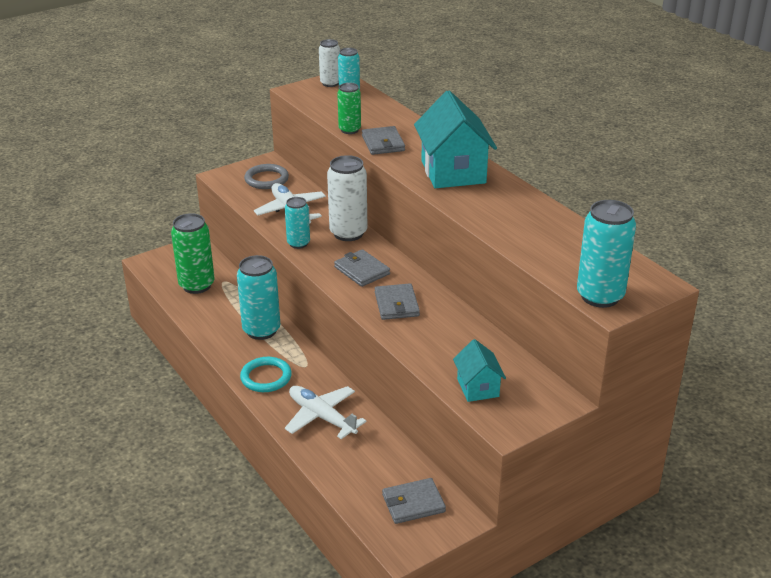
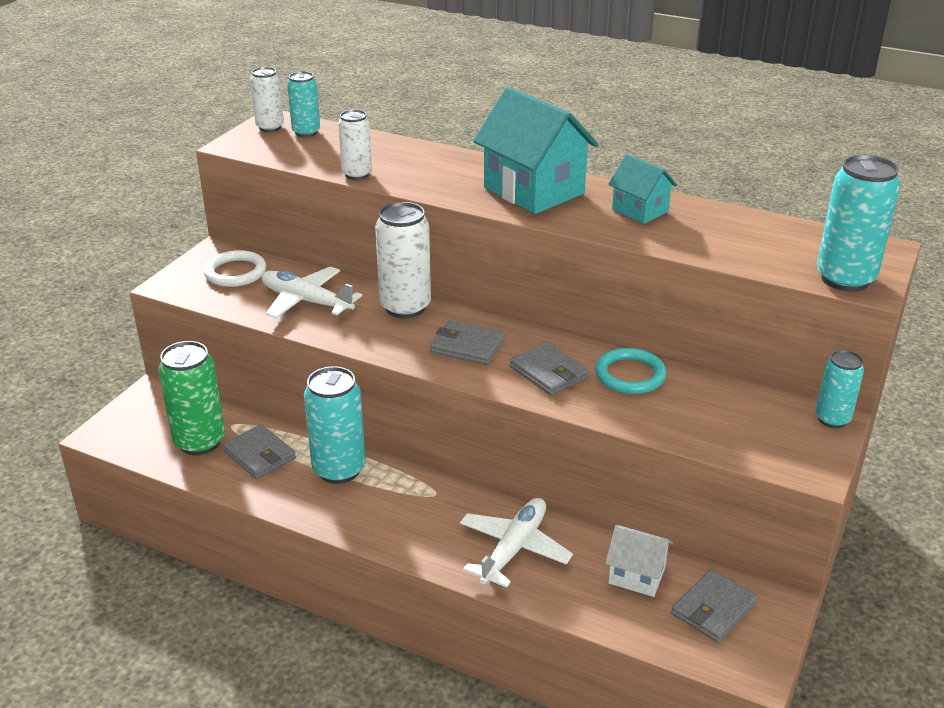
camera: 30 degrees left, 0 degrees up
(266, 179) = (235, 272): grey ring -> white ring
(266, 377) = (399, 526): turquoise ring -> turquoise ring (630, 375)
(298, 243) = (356, 338): turquoise can -> turquoise can (832, 419)
(322, 417) = (513, 549): white plane -> white plane turned 105 degrees clockwise
(349, 130) = (357, 174): green can -> white can
(383, 143) = (415, 179): grey wallet -> grey wallet (259, 455)
(383, 463) = (636, 576): none -> white house
(478, 388) = (737, 436): turquoise house -> turquoise house (640, 210)

